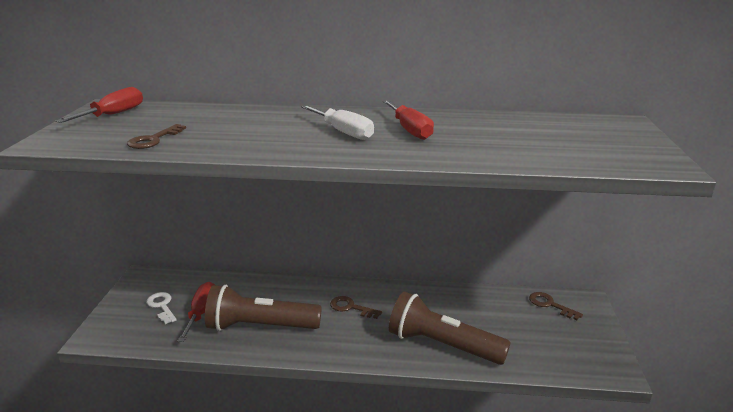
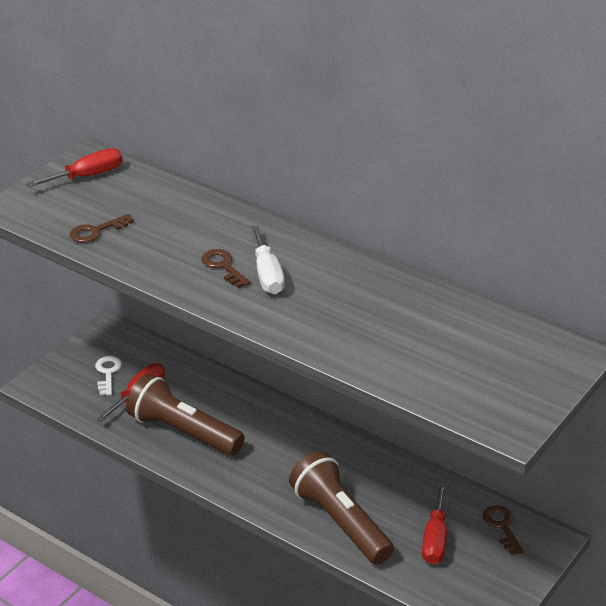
camera: 30 degrees right, 10 degrees up
(351, 307) = (285, 445): brown key -> brown key (223, 266)
(410, 130) = (333, 292): red screwdriver -> red screwdriver (435, 539)

